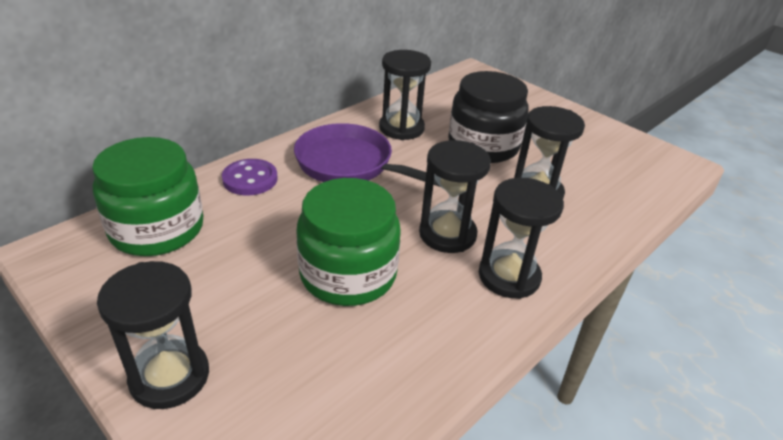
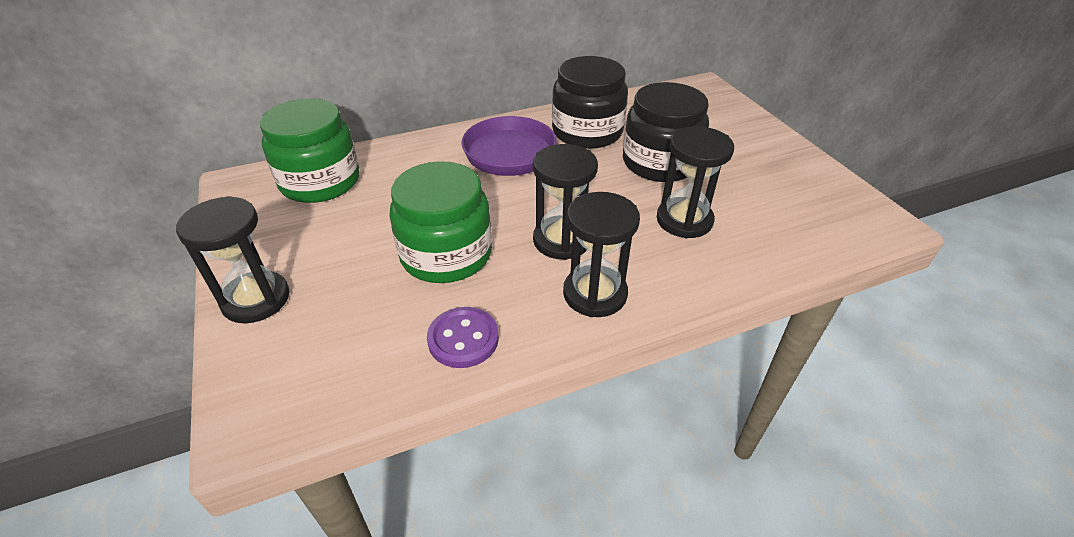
camera: 25 degrees right, 5 degrees up
(250, 179) = (419, 154): purple button -> purple button (463, 339)
(401, 128) = (587, 132): black hourglass -> black jar

